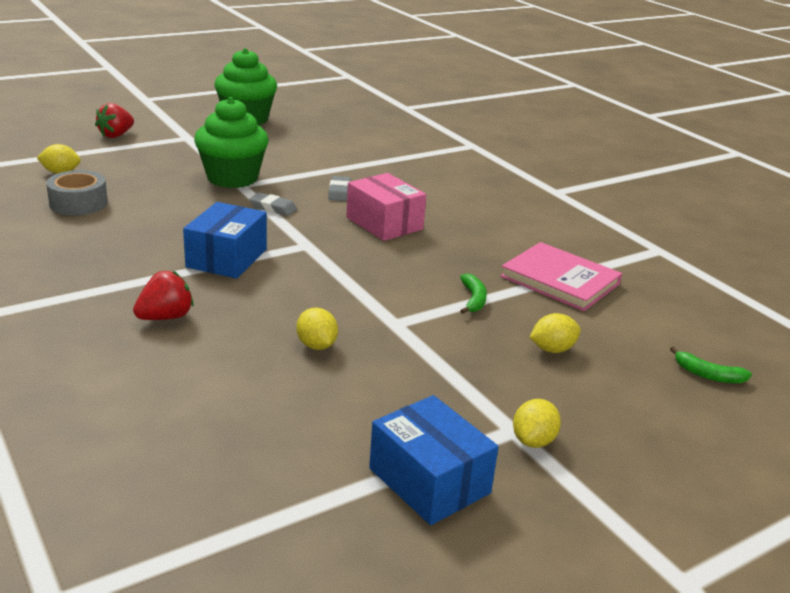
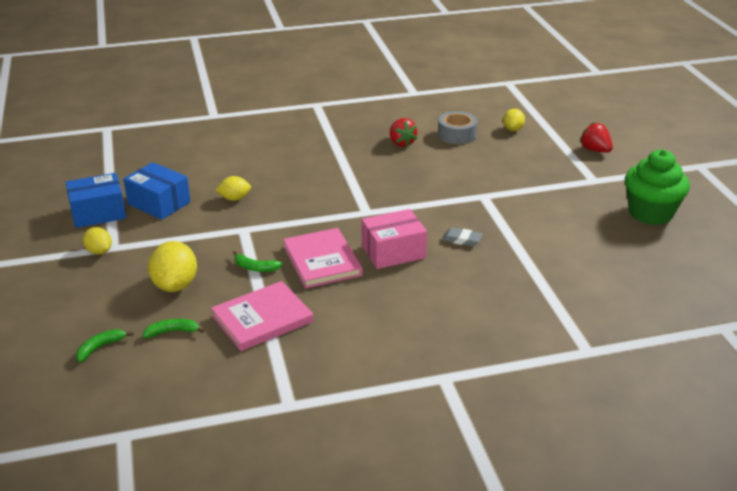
camera: 110 degrees right, 5 degrees up
(165, 317) = (291, 156): red strawberry -> red strawberry (401, 143)
(227, 258) = (357, 180): blue box -> blue box (159, 203)
(232, 178) = (497, 193): green cupcake -> none
(273, 208) = (434, 205): grey eraser -> none
(429, 260) = (322, 261): none -> pink book
(552, 349) = (175, 285): yellow lemon -> yellow lemon, size x1.70
(633, 331) = (172, 331): none -> green banana

